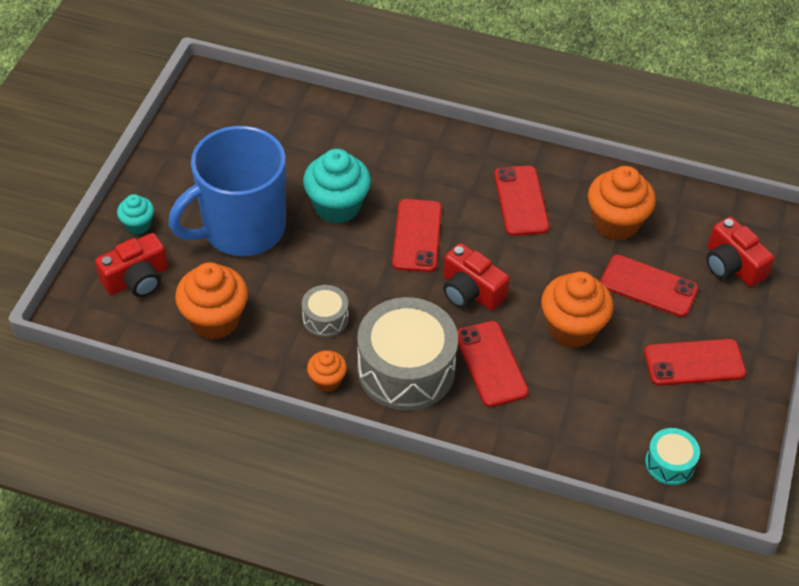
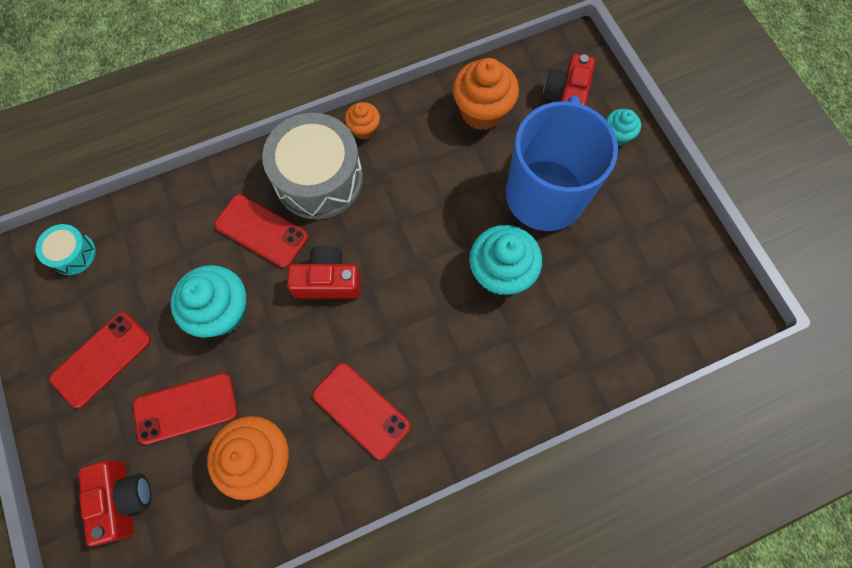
camera: 140 degrees right, 20 degrees up
(325, 318) = (411, 171): grey drum -> none
(417, 236) = (414, 298): red phone -> none
(572, 328) = (222, 312): orange cupcake -> turquoise cupcake
(732, 265) = (123, 499): red camera -> red camera turned 60 degrees clockwise

